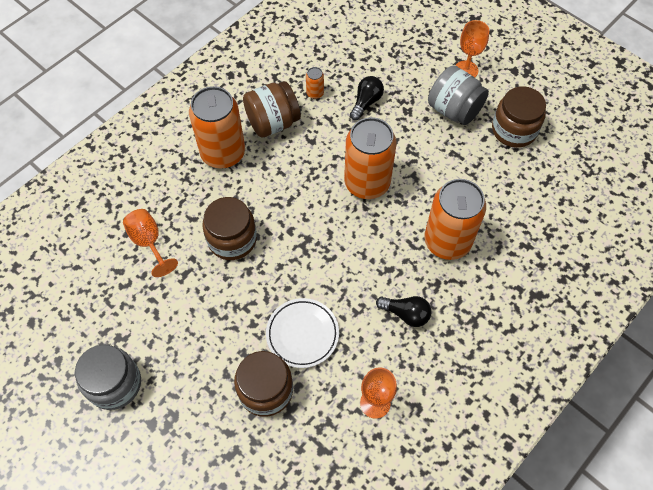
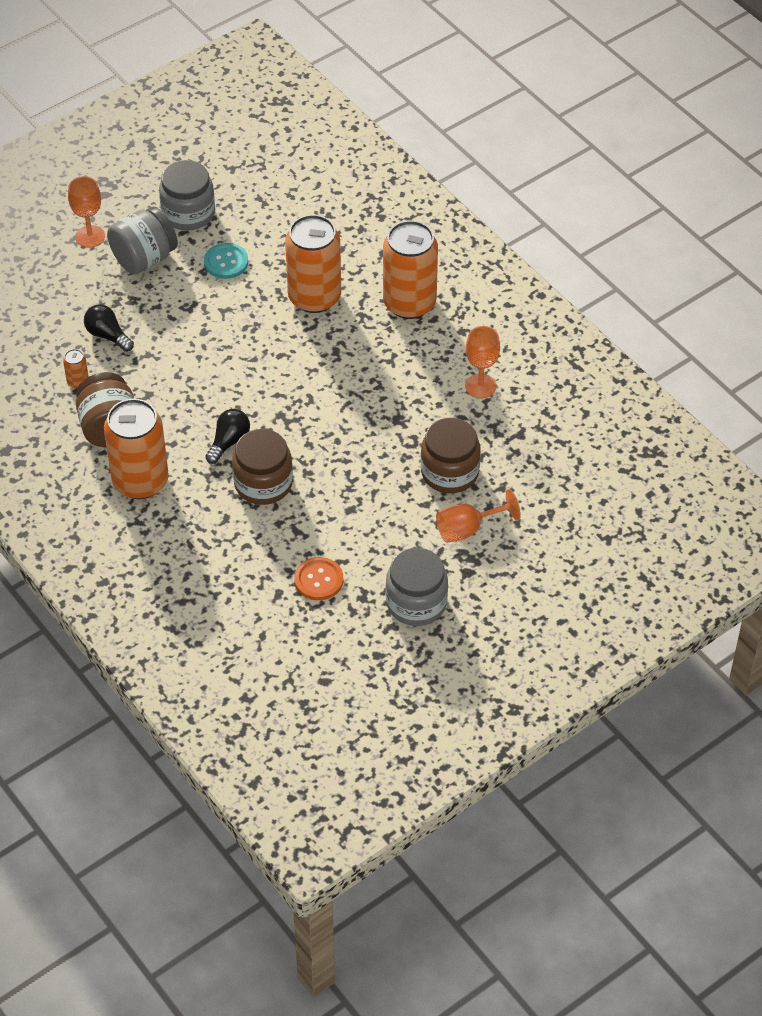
camera: 80 degrees left, 10 degrees down
(135, 299) = (319, 580): none -> orange button
(149, 242) = (247, 562): orange goblet -> orange goblet (467, 529)
(302, 334) = (394, 434): white plate -> none
(367, 183) = (221, 352): orange can -> orange can (409, 303)
(406, 314) = (390, 346): black light bulb -> black light bulb (229, 442)
(467, 167) = (226, 262): none -> turquoise button
(514, 130) = (188, 213): brown jar -> grey jar

